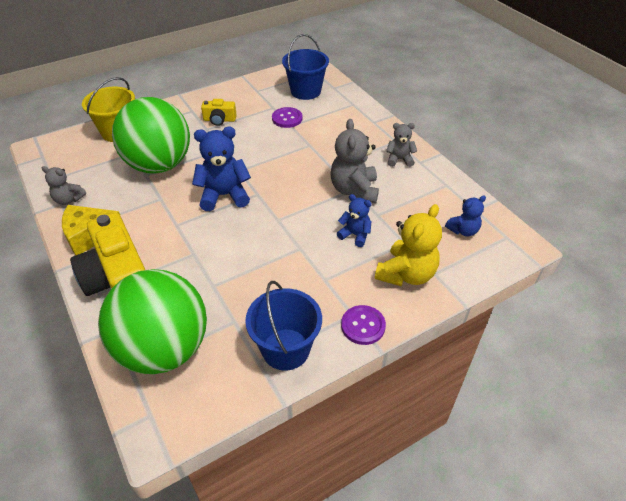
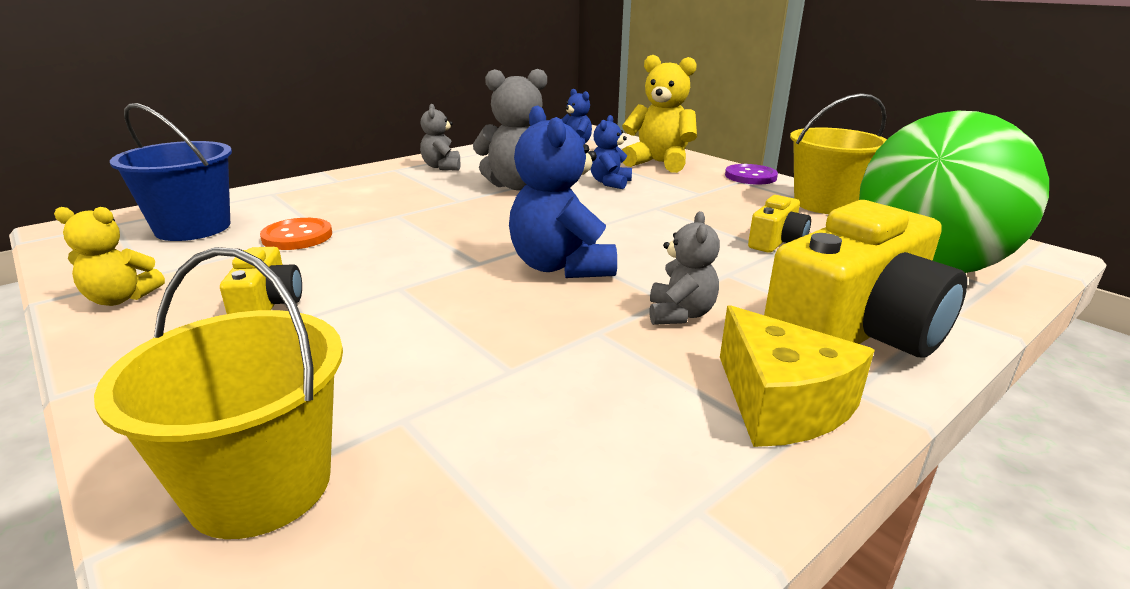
camera: 100 degrees left, 20 degrees down
(69, 200) = (673, 495): grey teddy bear -> grey teddy bear (680, 314)
(159, 165) = (466, 357): green ball -> none
(225, 290) = (776, 242): none -> yellow camera
(238, 90) = (121, 298): none -> yellow teddy bear
(286, 349) = (825, 204): blue bucket -> yellow bucket
(287, 118) = (297, 236): purple button -> orange button

